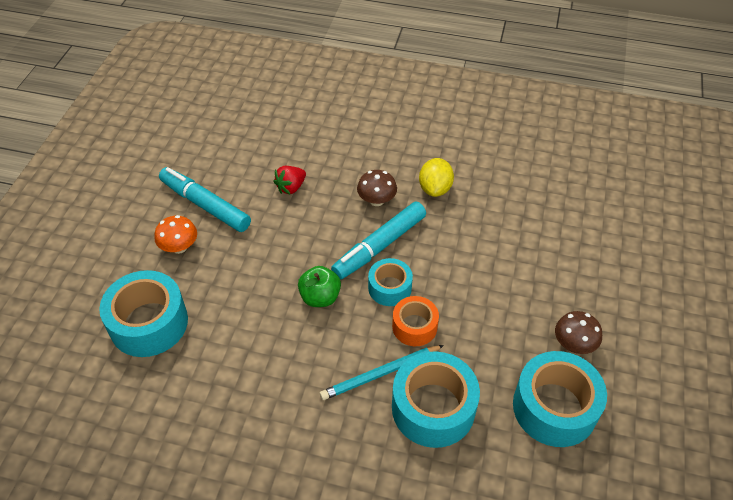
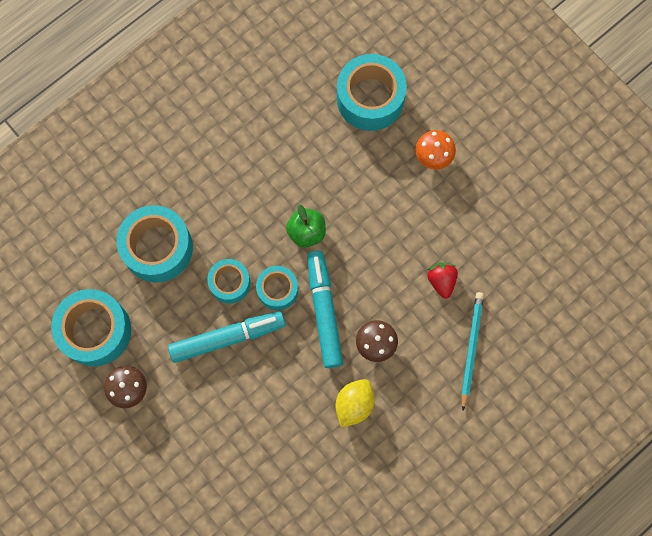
camera: 125 degrees right, 25 degrees up
(205, 205) = (468, 199): turquoise marker -> turquoise marker (227, 338)
(380, 374) = (209, 231): turquoise pencil -> turquoise pencil (471, 348)
(414, 326) = (230, 283): orange tape -> turquoise tape
(435, 189) = (354, 404): yellow lemon -> yellow lemon turned 75 degrees clockwise

